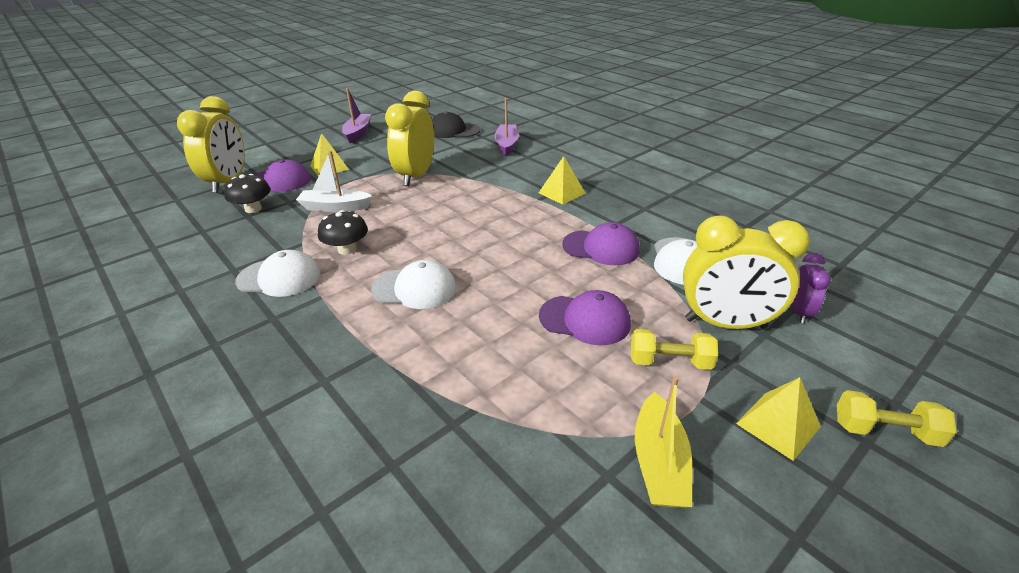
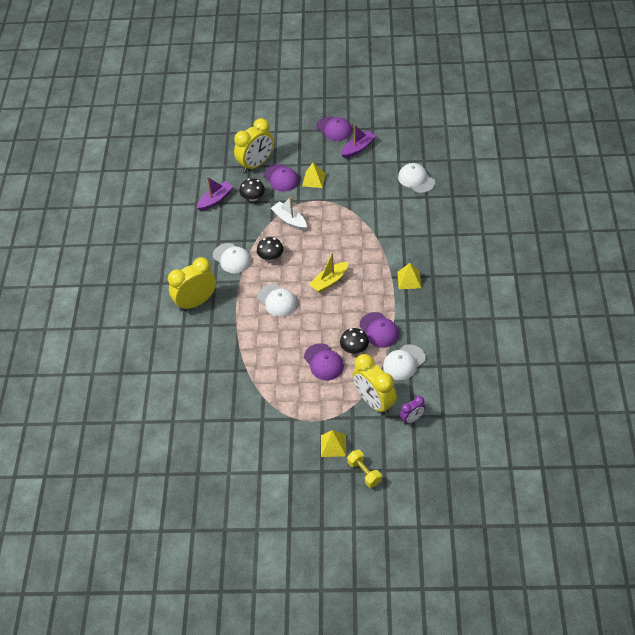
camera: 45 degrees right, 15 degrees up
(311, 130) = (334, 129): none -> purple cap
(416, 176) = (350, 216): yellow clock -> yellow clock (196, 302)
(454, 131) = (416, 180): black cap -> white cap
(507, 145) = (430, 215): purple boat -> purple boat (215, 200)
(602, 281) = (354, 349): none -> black mushroom
(659, 463) = (281, 427): yellow boat -> yellow boat (329, 281)
(669, 361) = (330, 400): yellow dumbbell -> none

